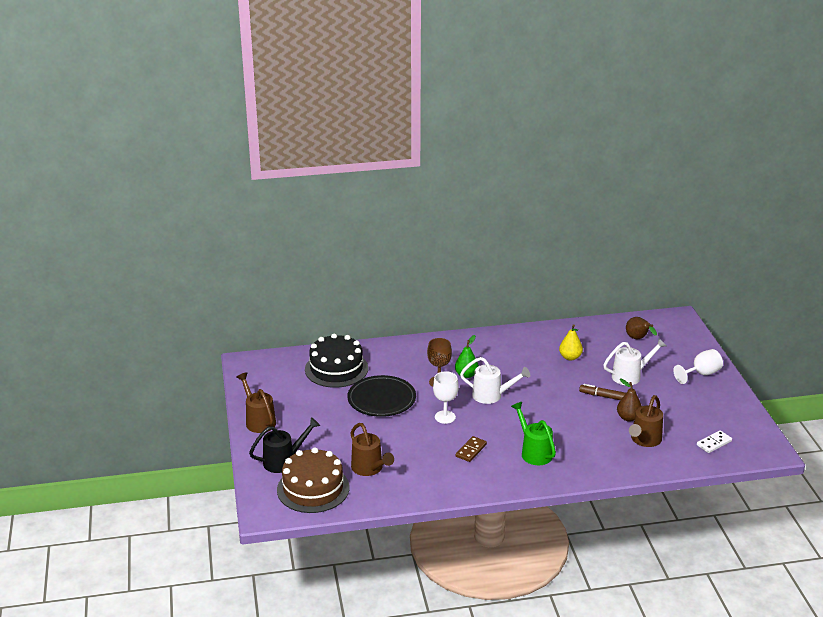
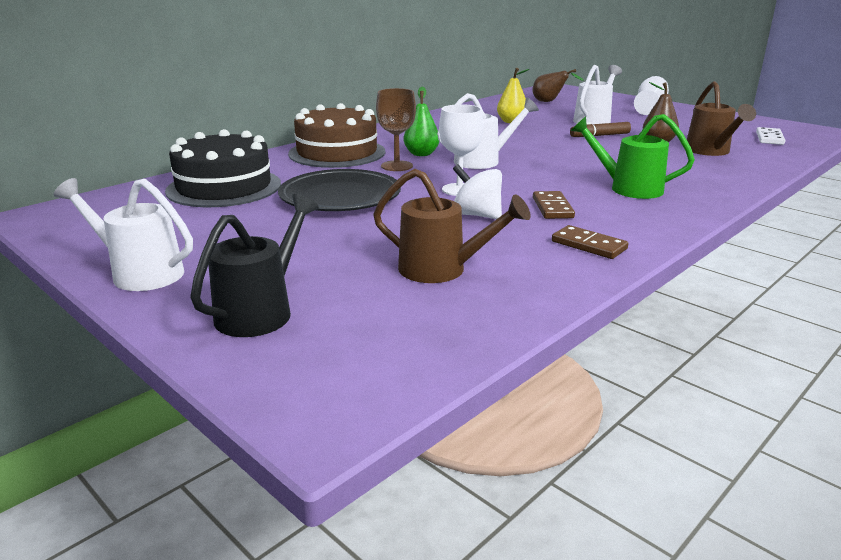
camera: 35 degrees left, 5 degrees down
(258, 420) = (139, 273): brown watering can -> white watering can
(313, 488) = (378, 331): brown cake -> brown cake (337, 153)
(428, 440) = (476, 215): none -> white spinning top
(449, 482) = (589, 245): none -> brown domino

